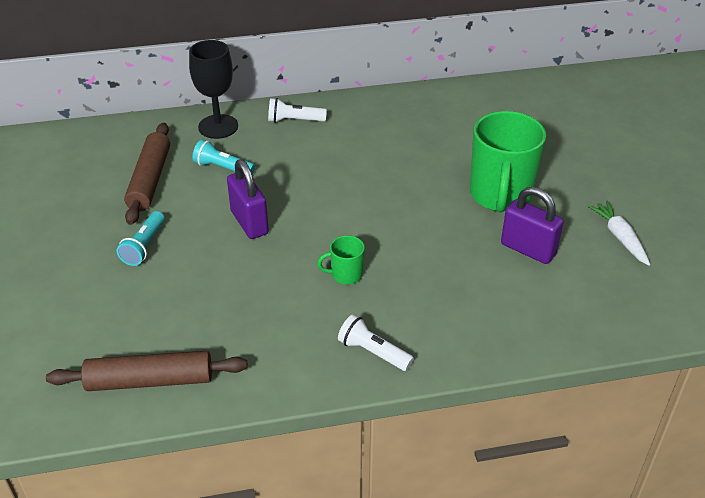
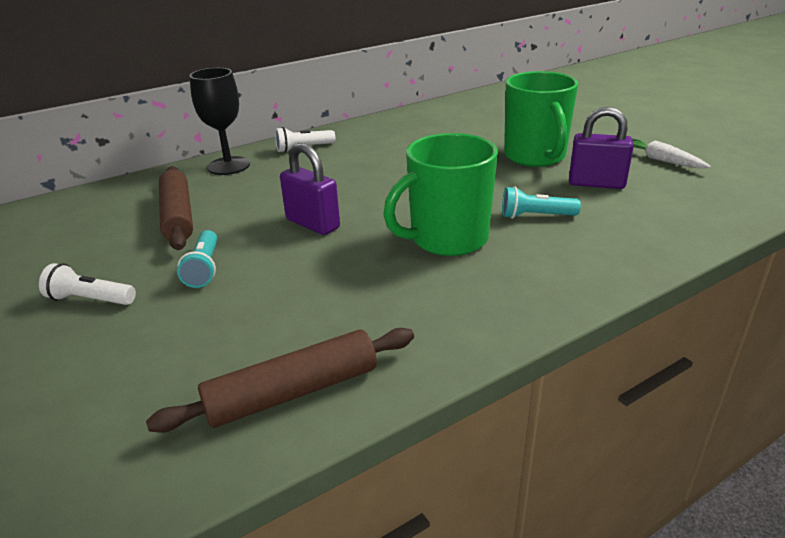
camera: 20 degrees left, 10 degrees down
(223, 168) = (254, 192): turquoise flashlight -> turquoise flashlight (535, 216)
(346, 274) = (447, 239): green mug -> green mug, size x2.22
(373, 352) = (532, 292): white flashlight -> white flashlight (90, 300)

